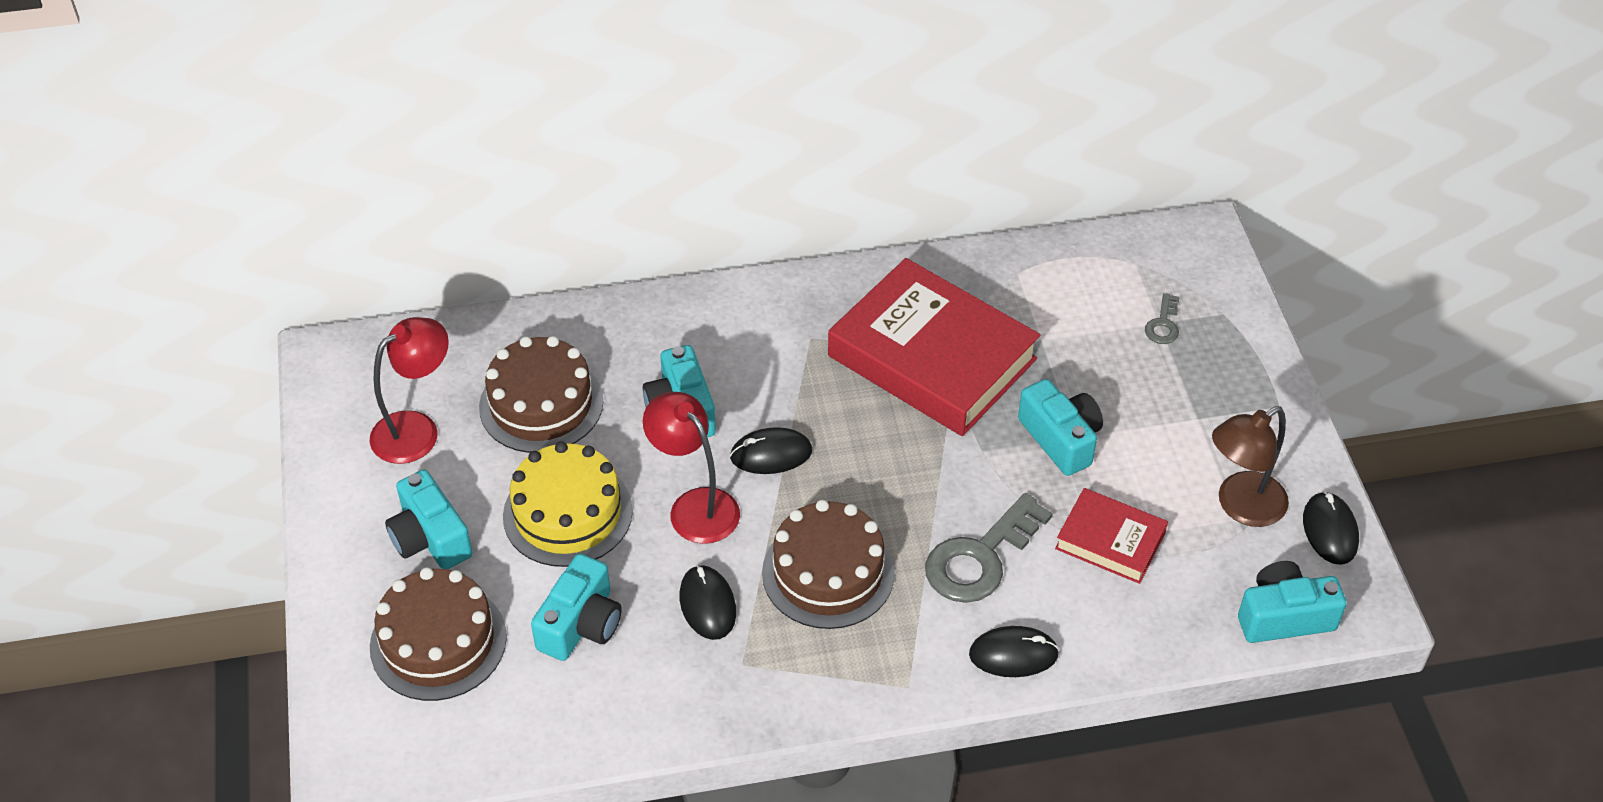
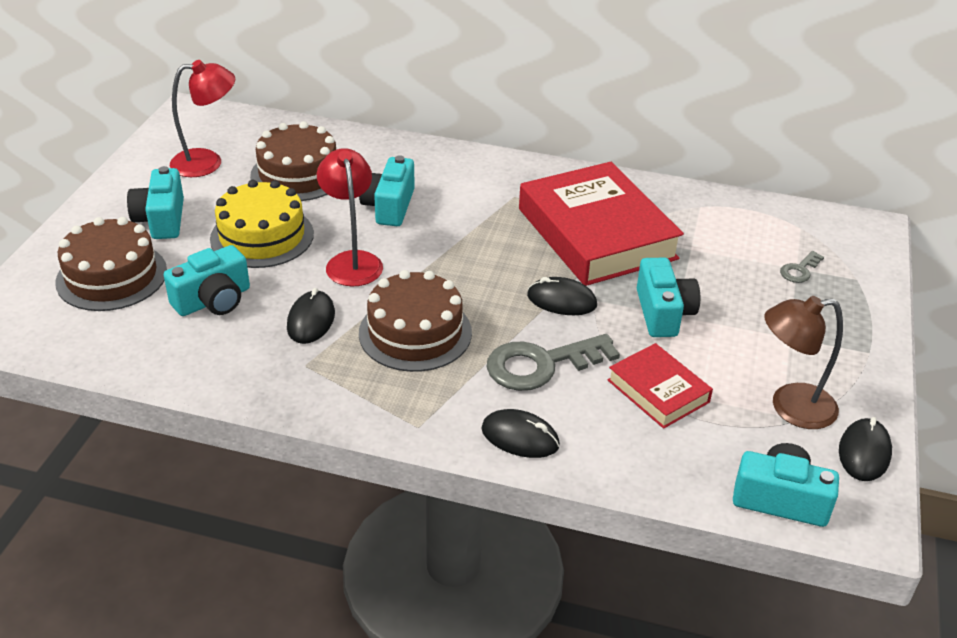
camera: 25 degrees right, 10 degrees down
(771, 454) = (431, 250): black mouse -> black mouse (561, 300)

